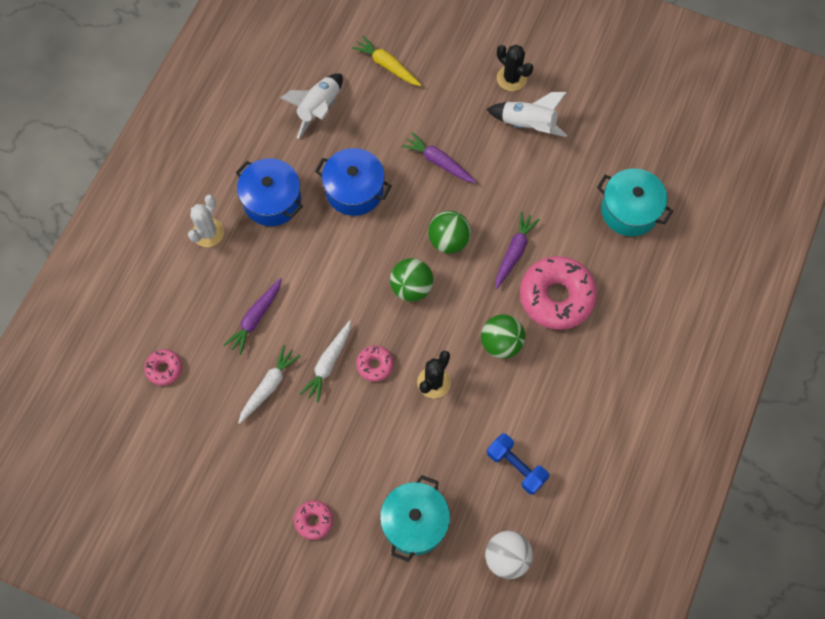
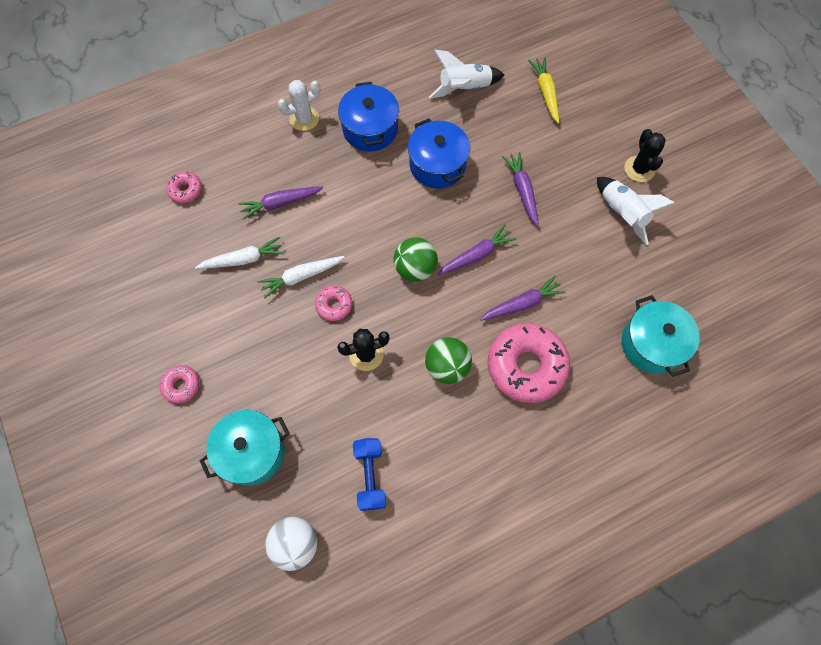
camera: 40 degrees right, 0 degrees up
(448, 240) = (477, 255): green ball -> purple carrot

